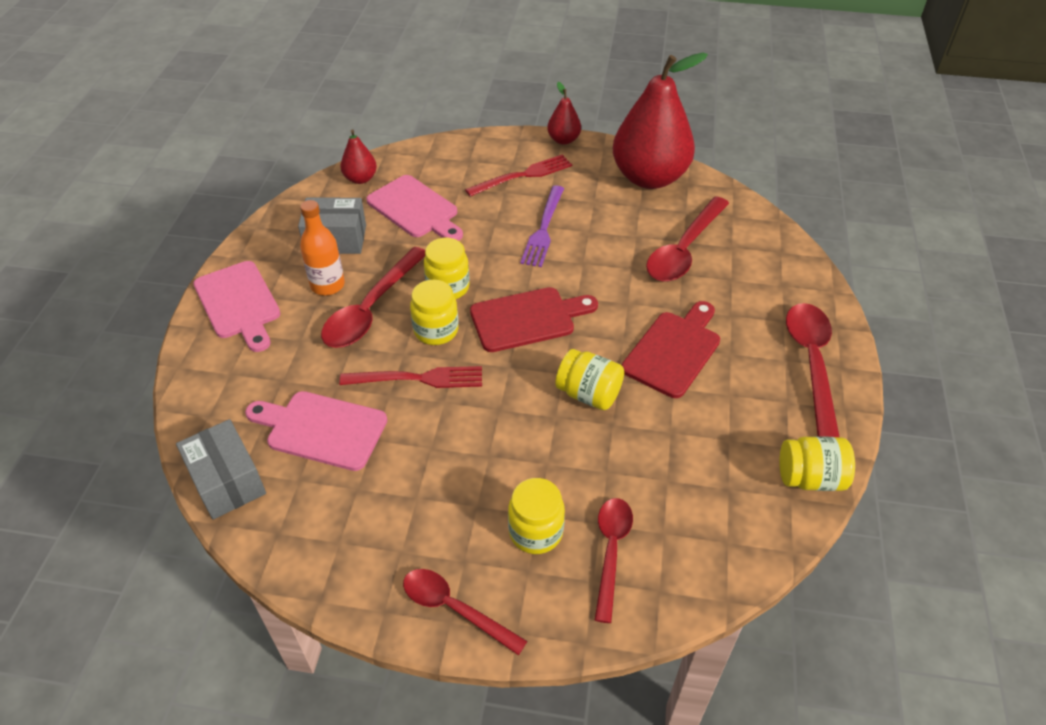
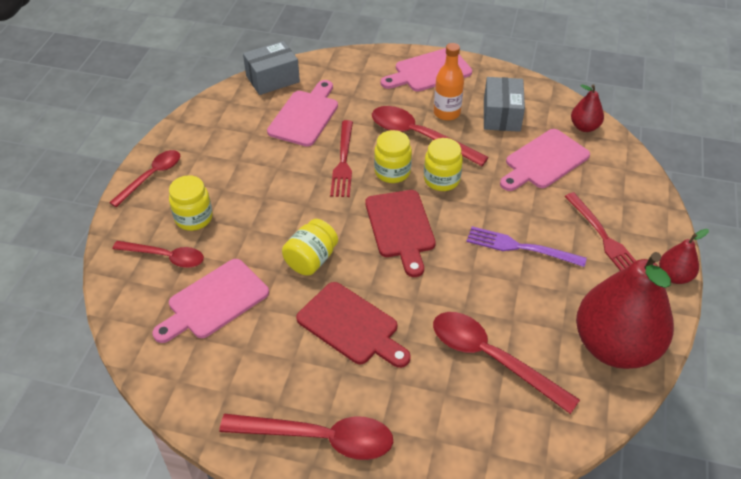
camera: 95 degrees right, 0 degrees up
(671, 481) = (214, 301): none -> pink cutting board
(810, 478) = (191, 400): yellow jar -> none

